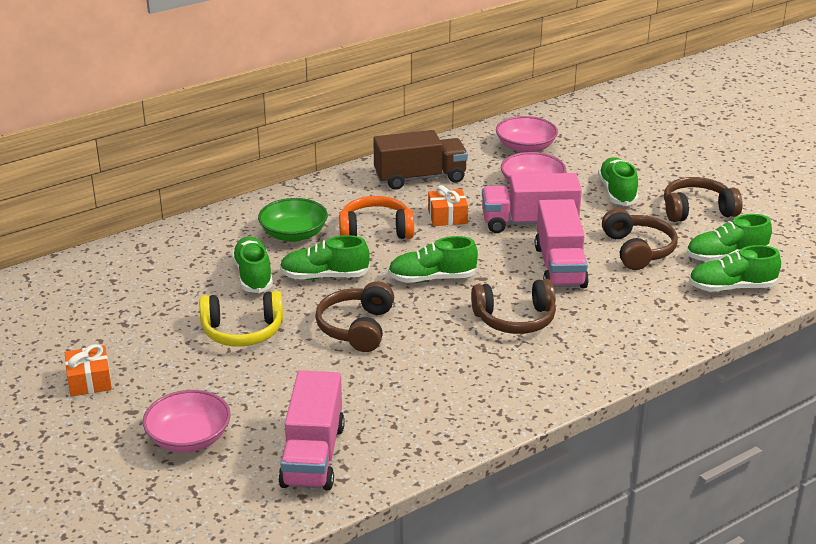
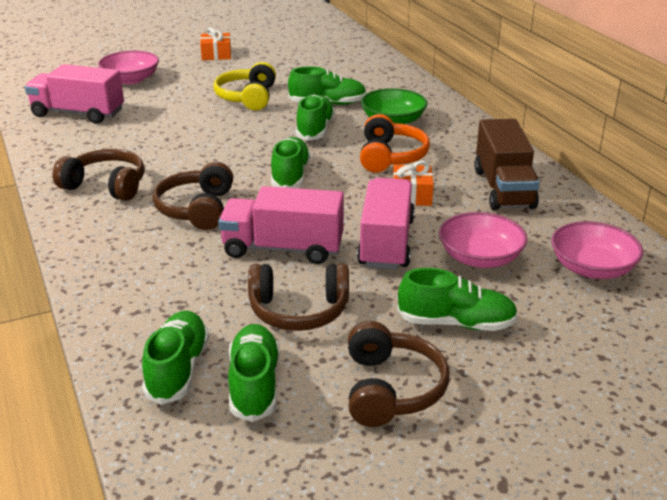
camera: 100 degrees right, 0 degrees up
(356, 328) = (227, 137): brown headphones -> brown headphones (106, 186)

